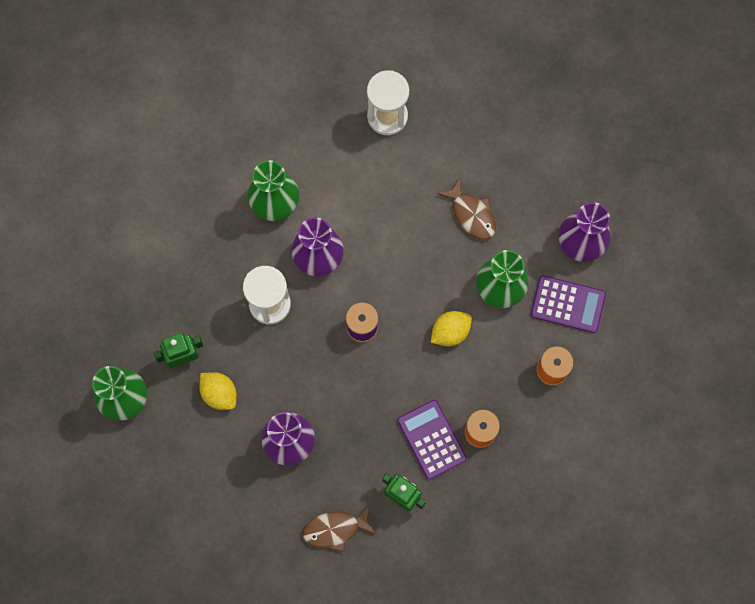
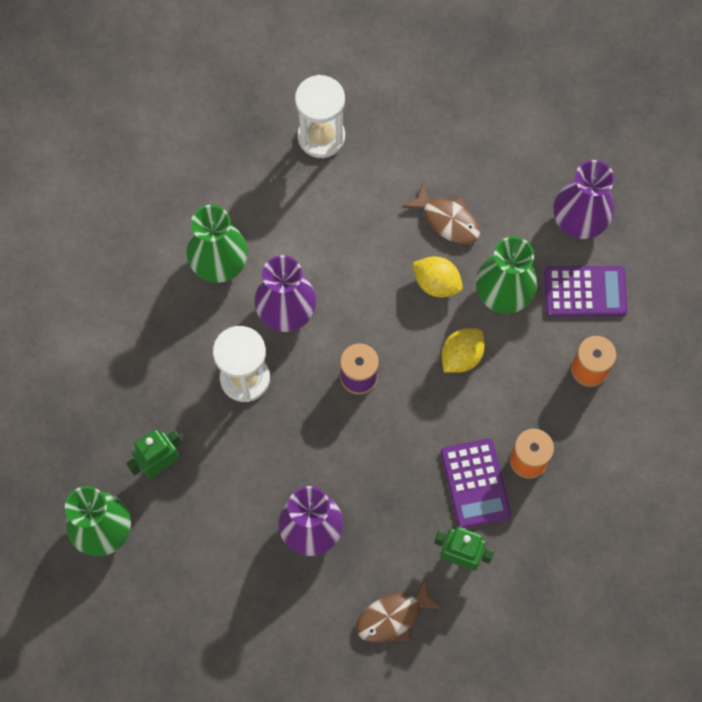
camera: 15 degrees left, 5 degrees down
(219, 393) = (214, 495): yellow lemon -> yellow lemon (436, 283)
(431, 439) = (475, 483): purple calculator -> purple calculator turned 150 degrees counterclockwise

